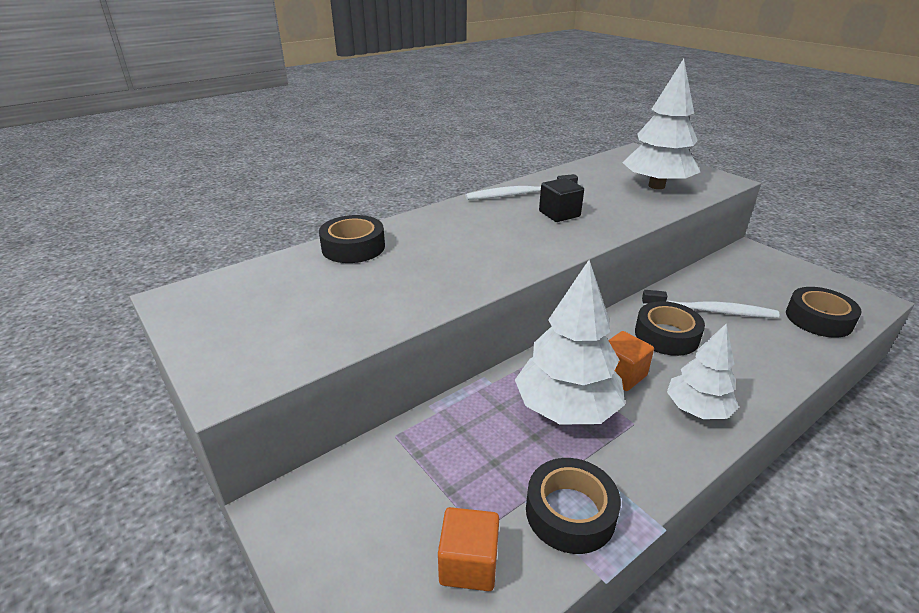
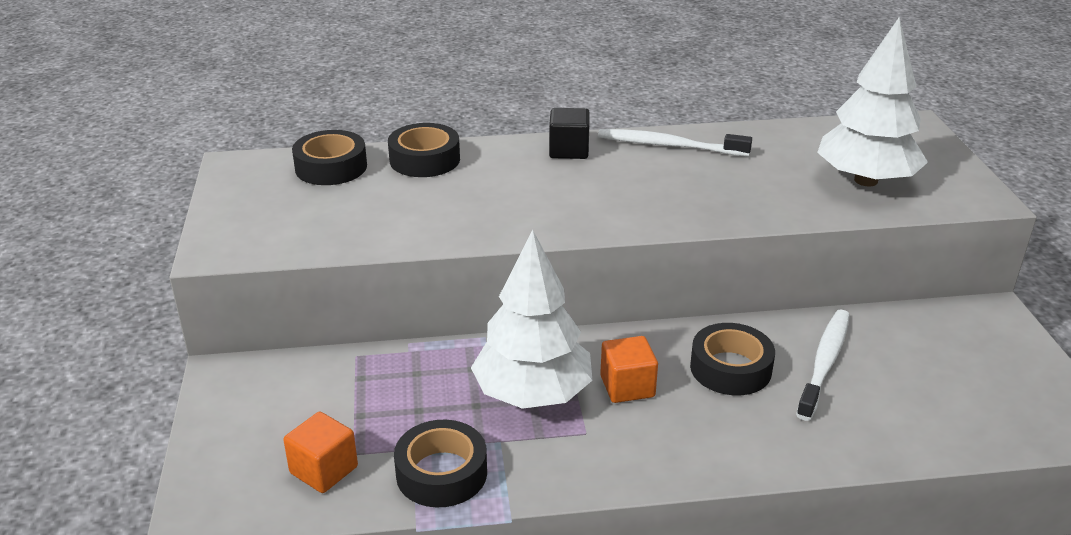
camera: 30 degrees right, 0 degrees up
(559, 214) = (685, 183): black cube -> black cube (569, 150)
(697, 409) = (668, 447): white tree -> none
(711, 311) = (824, 363): white toothbrush -> white toothbrush turned 105 degrees counterclockwise
(818, 319) = (963, 421): black tape -> black tape (331, 167)

